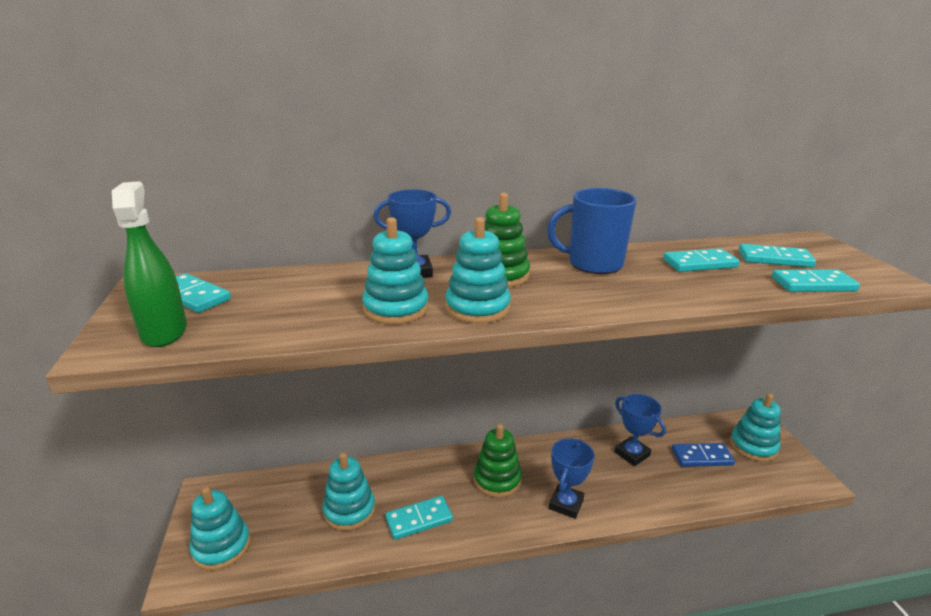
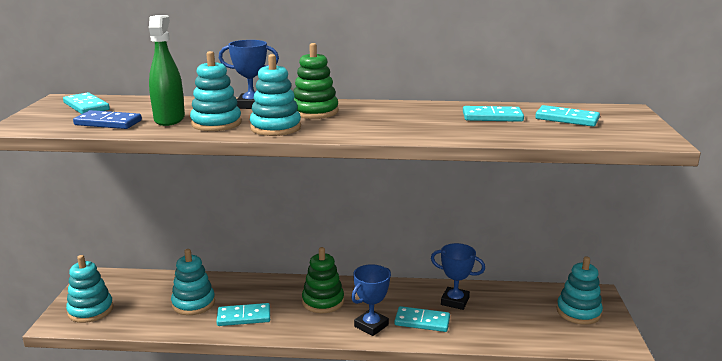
camera: 15 degrees right, 5 degrees down
(164, 332) = (55, 122): green spray bottle -> green spray bottle (169, 119)
(593, 264) = (399, 110): blue mug -> none
(632, 454) = (455, 301): blue trophy -> blue trophy turned 45 degrees counterclockwise
(701, 457) = (520, 312): blue domino -> blue domino (108, 123)
(813, 284) = (575, 136): turquoise domino -> turquoise domino (422, 321)

